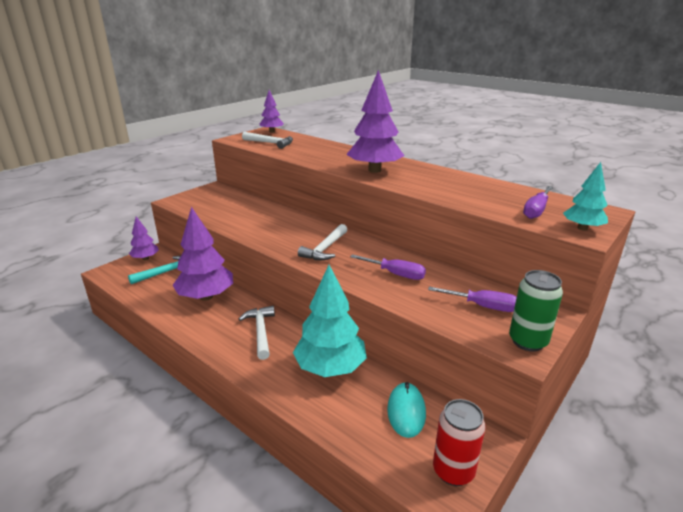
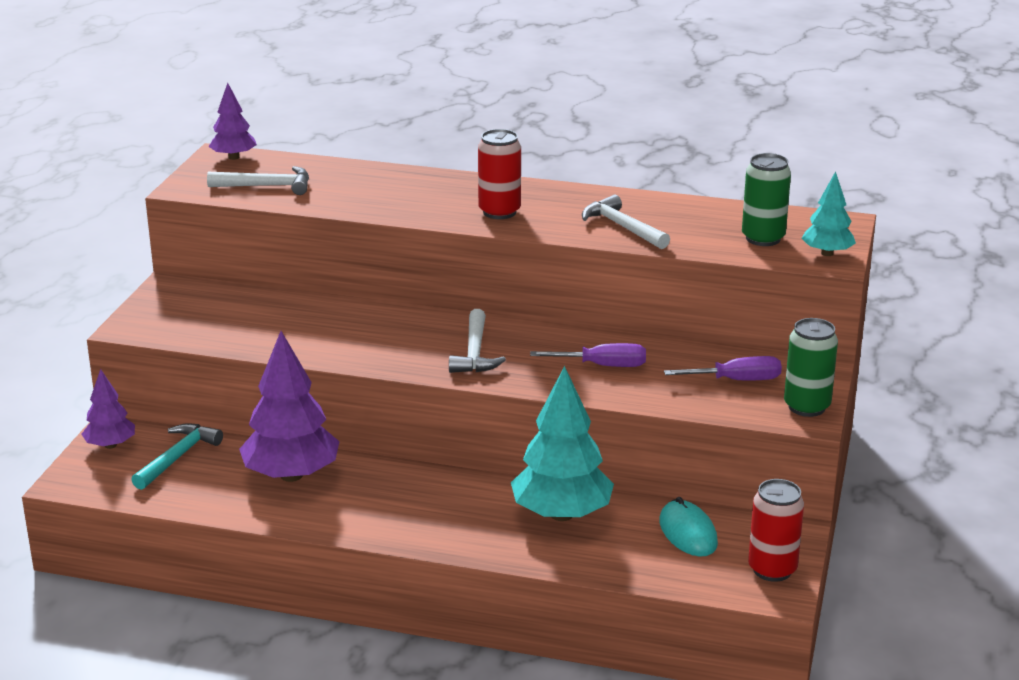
camera: 25 degrees left, 0 degrees up
(260, 331) = (427, 499): white hammer -> white hammer (622, 227)
(374, 170) = (499, 212): purple tree -> red can
(536, 210) = (763, 238): purple screwdriver -> green can

